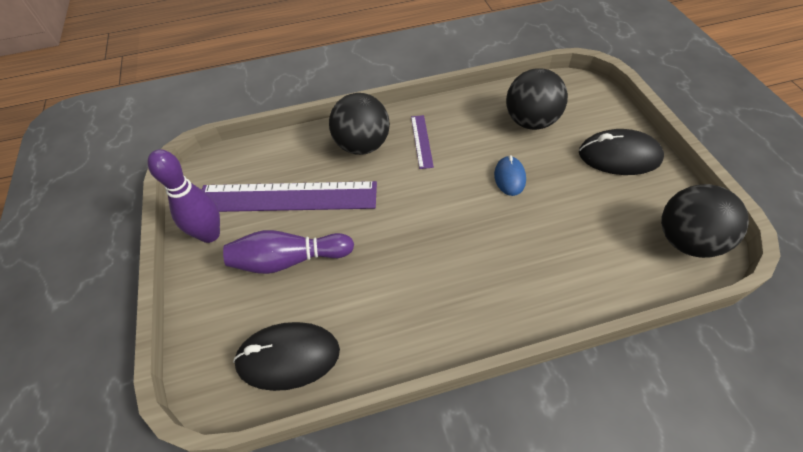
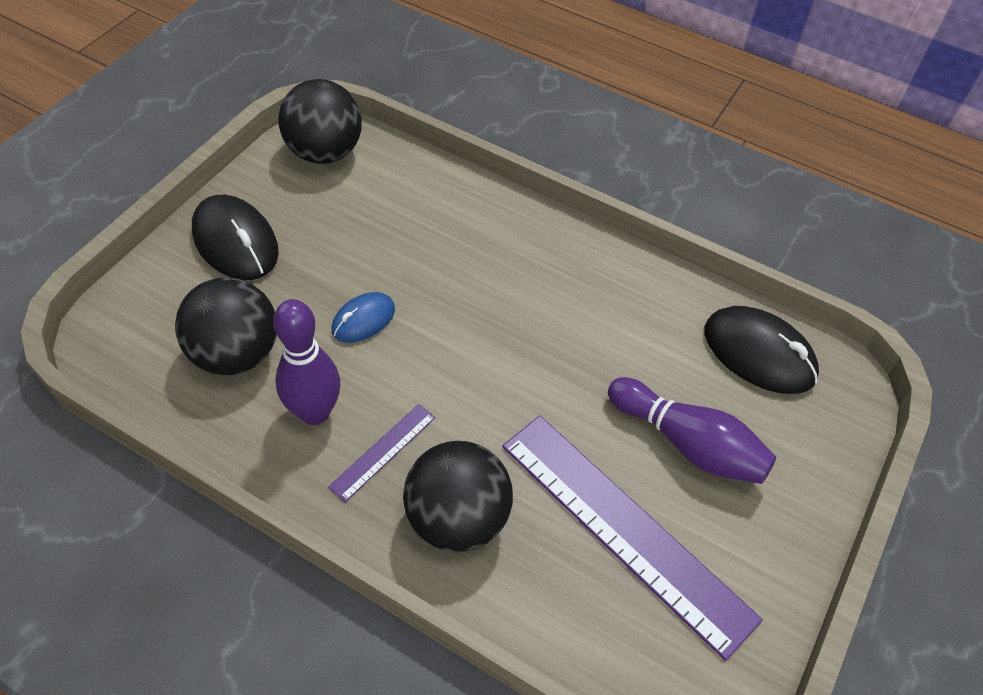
camera: 140 degrees left, 0 degrees up
(210, 234) = (761, 564): purple bowling pin -> purple bowling pin (315, 412)

